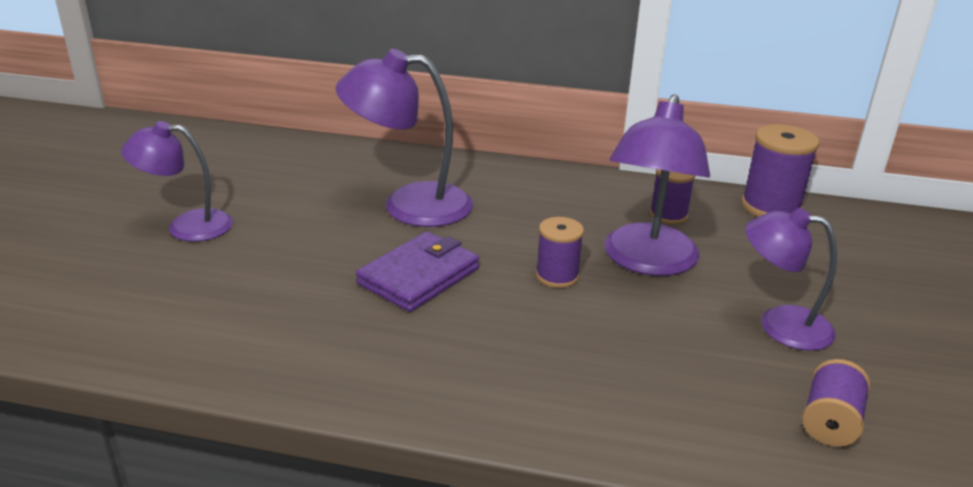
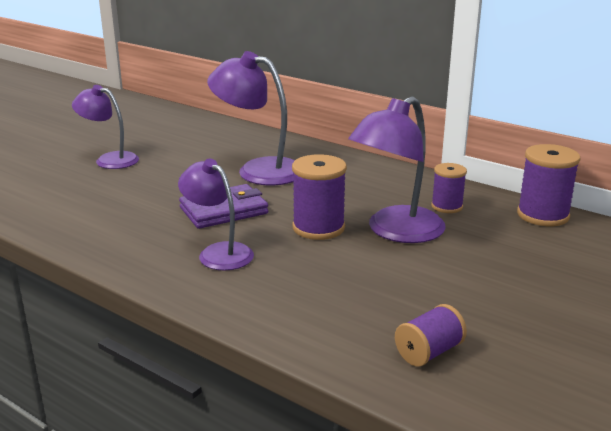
camera: 25 degrees right, 5 degrees down
(557, 276) = (318, 228): purple spool -> purple spool, size x1.58
(780, 324) = (459, 289): purple lamp -> purple lamp (218, 252)

